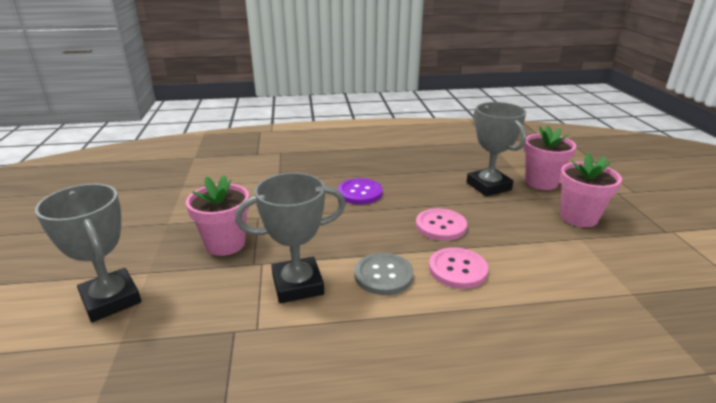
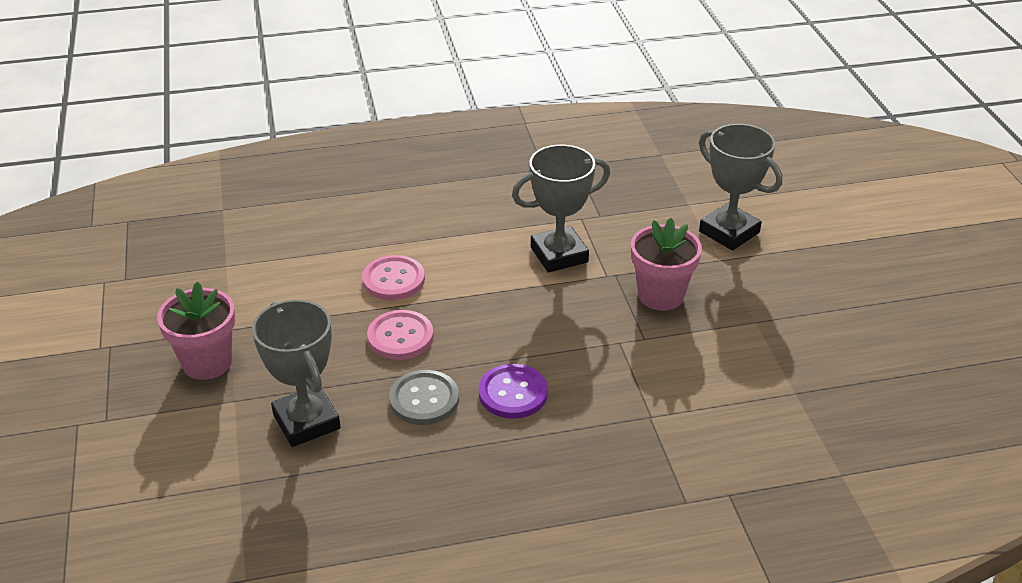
camera: 175 degrees right, 10 degrees up
(383, 275) = (473, 269): grey button -> grey button (424, 399)
(541, 182) = (214, 437): pink flower pot -> none

